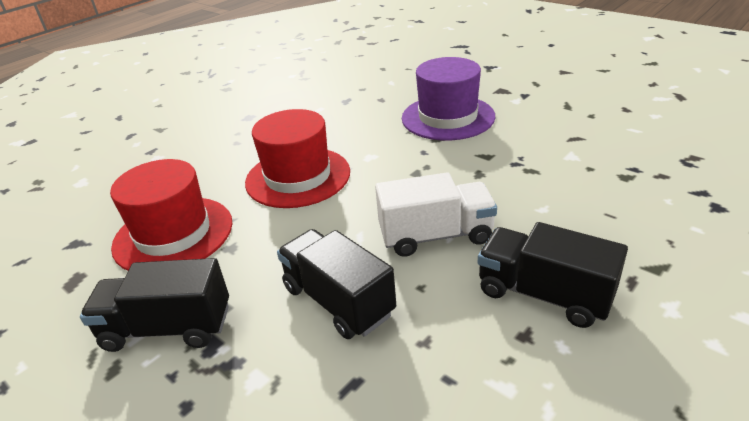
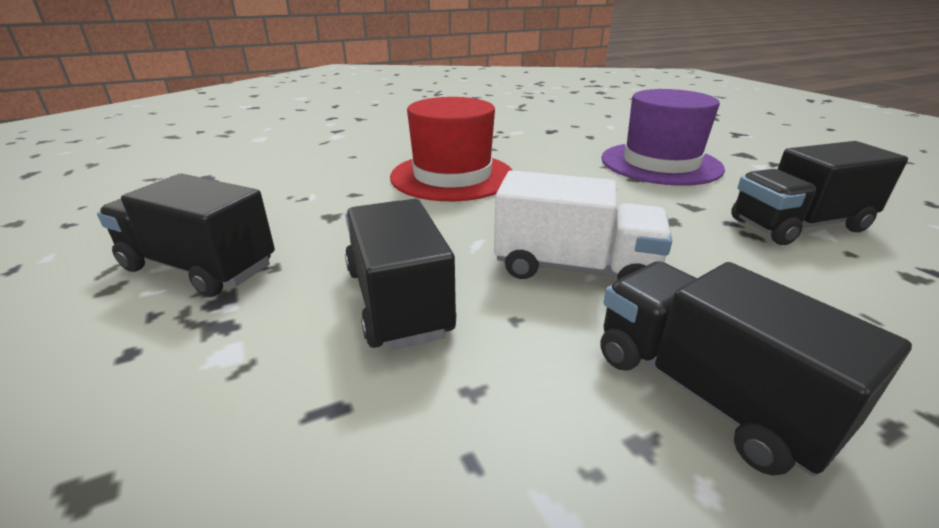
camera: 20 degrees right, 5 degrees down
(173, 234) = (291, 191): red hat -> none
(555, 153) = (798, 225): none -> black truck

